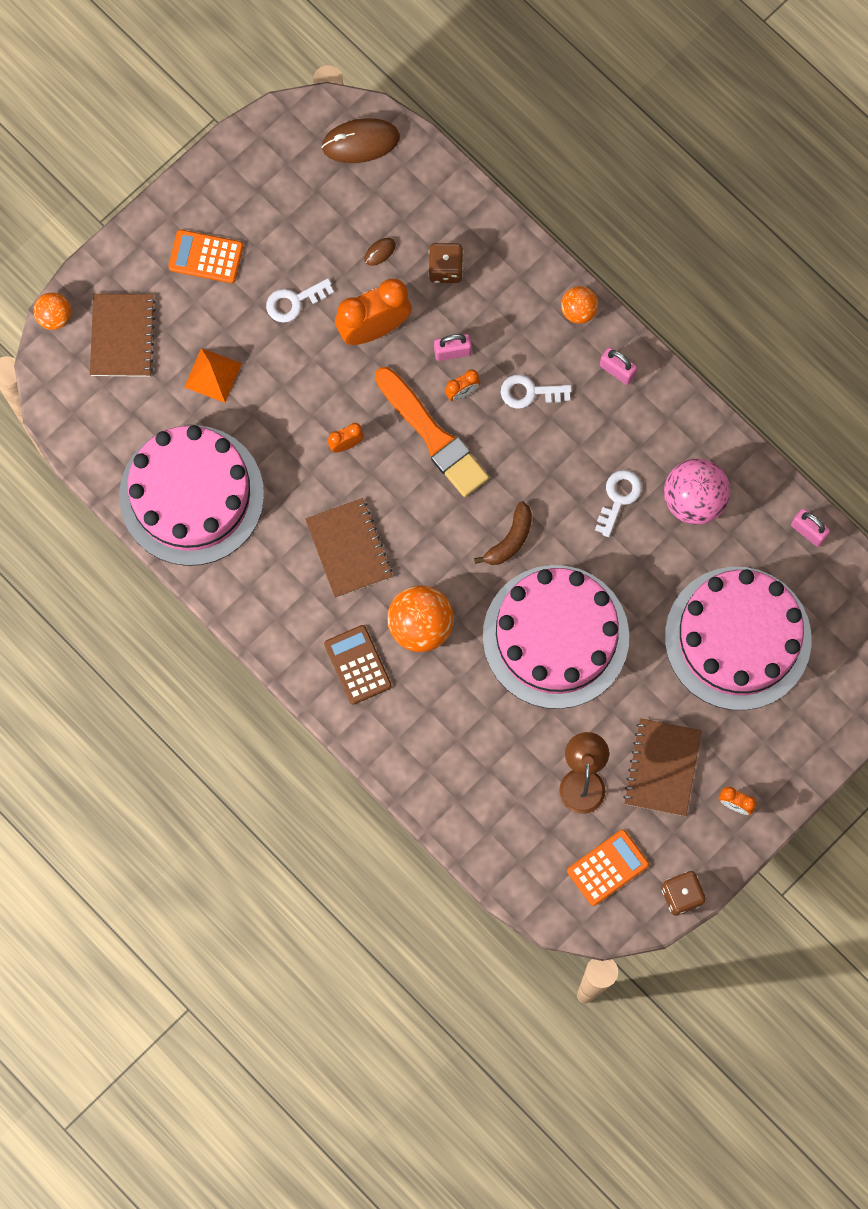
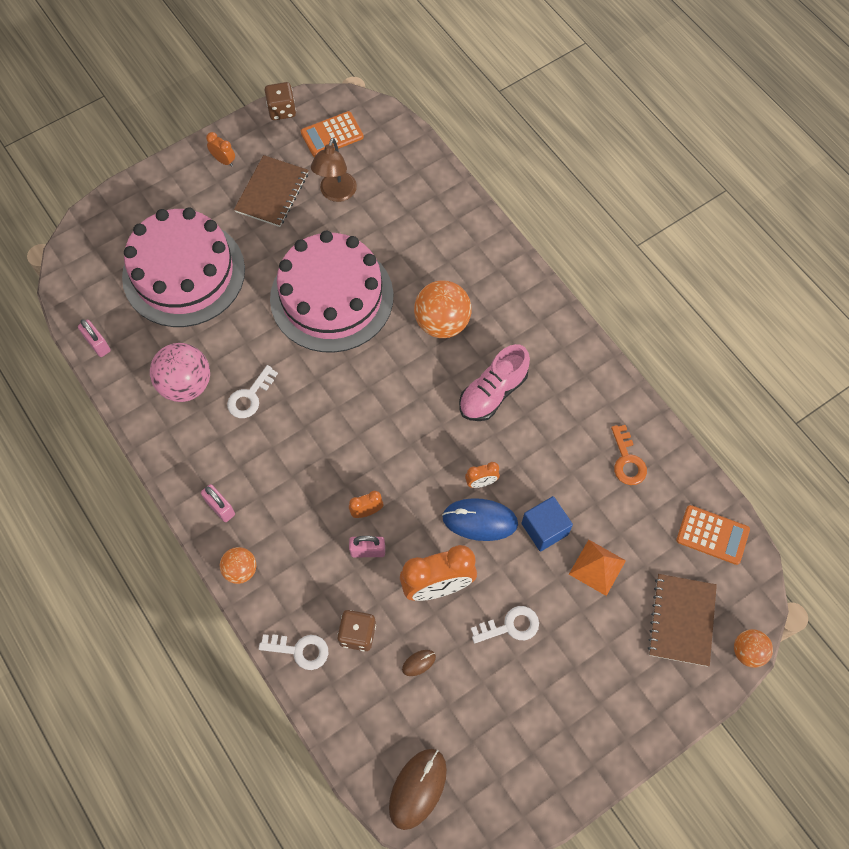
camera: 170 degrees left, 10 degrees down
(191, 495) = (627, 460): pink cake -> orange key
(206, 257) = (592, 688): orange calculator -> orange calculator (712, 535)
(272, 405) = (544, 529): none -> blue cube
(341, 403) = (480, 520): none -> blue mouse
(349, 549) = (493, 393): brown notebook -> pink shoe
(357, 665) = (500, 301): brown calculator -> none
(360, 142) = (417, 788): brown mouse -> brown mouse turned 60 degrees counterclockwise
(432, 435) = (401, 477): orange brush -> none
(510, 539) = (352, 378): brown banana -> none
(529, 392) = (305, 501): white key -> white key (300, 650)

